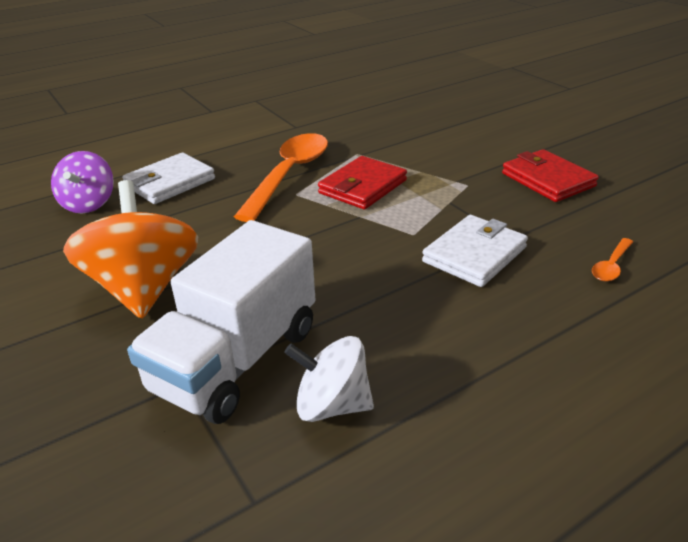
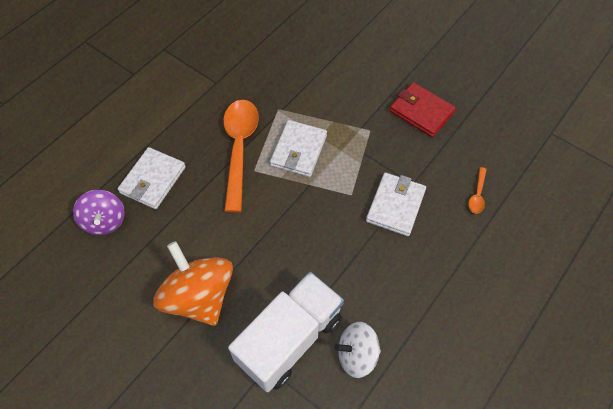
camera: 20 degrees left, 25 degrees up
(236, 359) = (289, 339): white truck -> white truck turned 150 degrees counterclockwise
(363, 187) = (299, 150): red wallet -> white wallet

